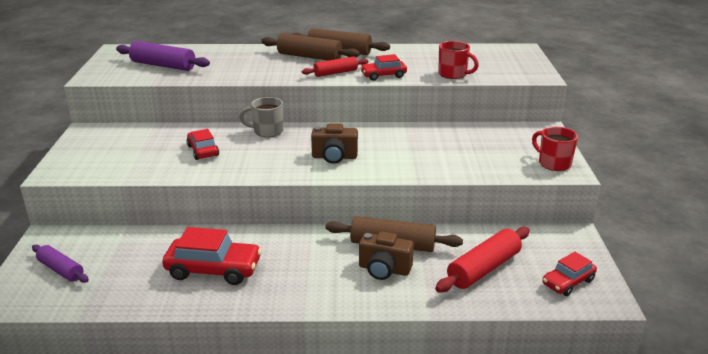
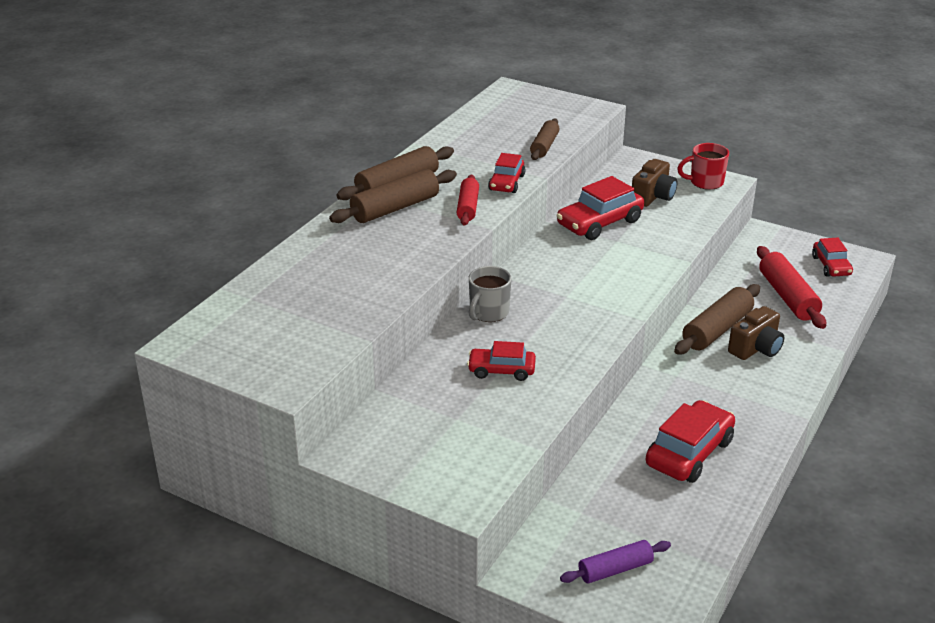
camera: 60 degrees left, 5 degrees up
(163, 65) = (304, 317): purple rolling pin -> none
(334, 157) = (595, 289): brown camera -> brown camera (653, 197)
(428, 138) = (599, 223): none -> red car
(453, 74) = (544, 146): red mug -> brown rolling pin

